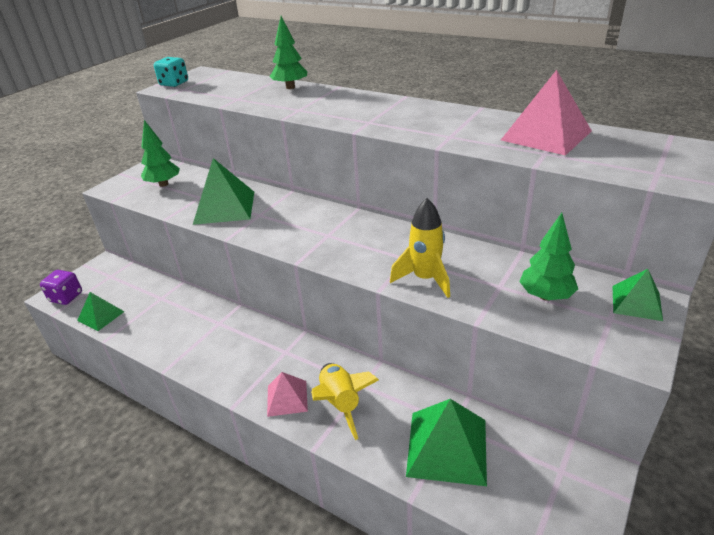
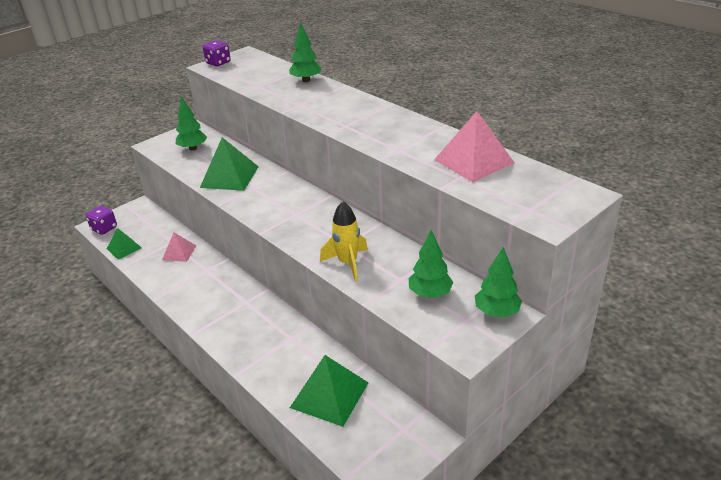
camera: 15 degrees right, 0 degrees up
(174, 84) = (218, 63): turquoise dice -> purple dice
(287, 398) = (232, 336): pink pyramid -> pink pyramid (179, 252)
(341, 404) = (268, 348): yellow rocket -> none
(636, 302) = (496, 312): green pyramid -> green tree

